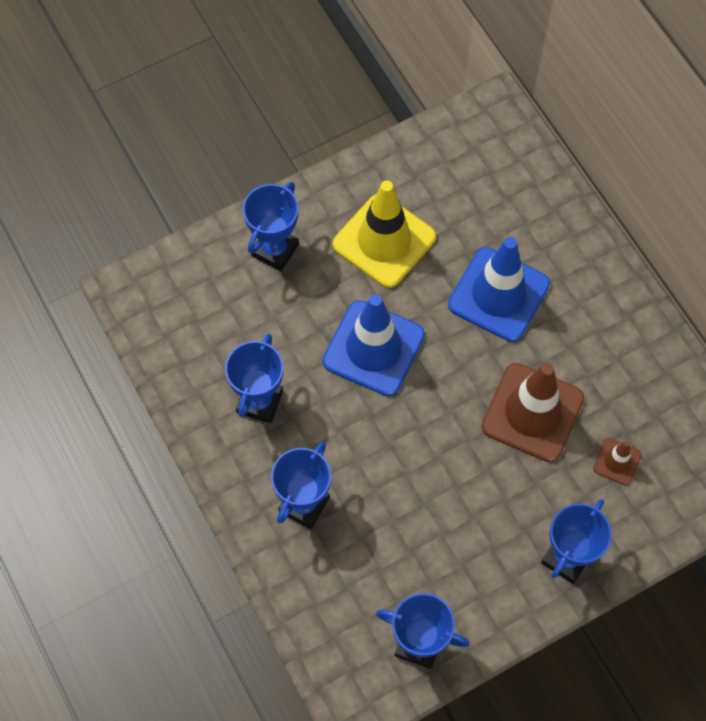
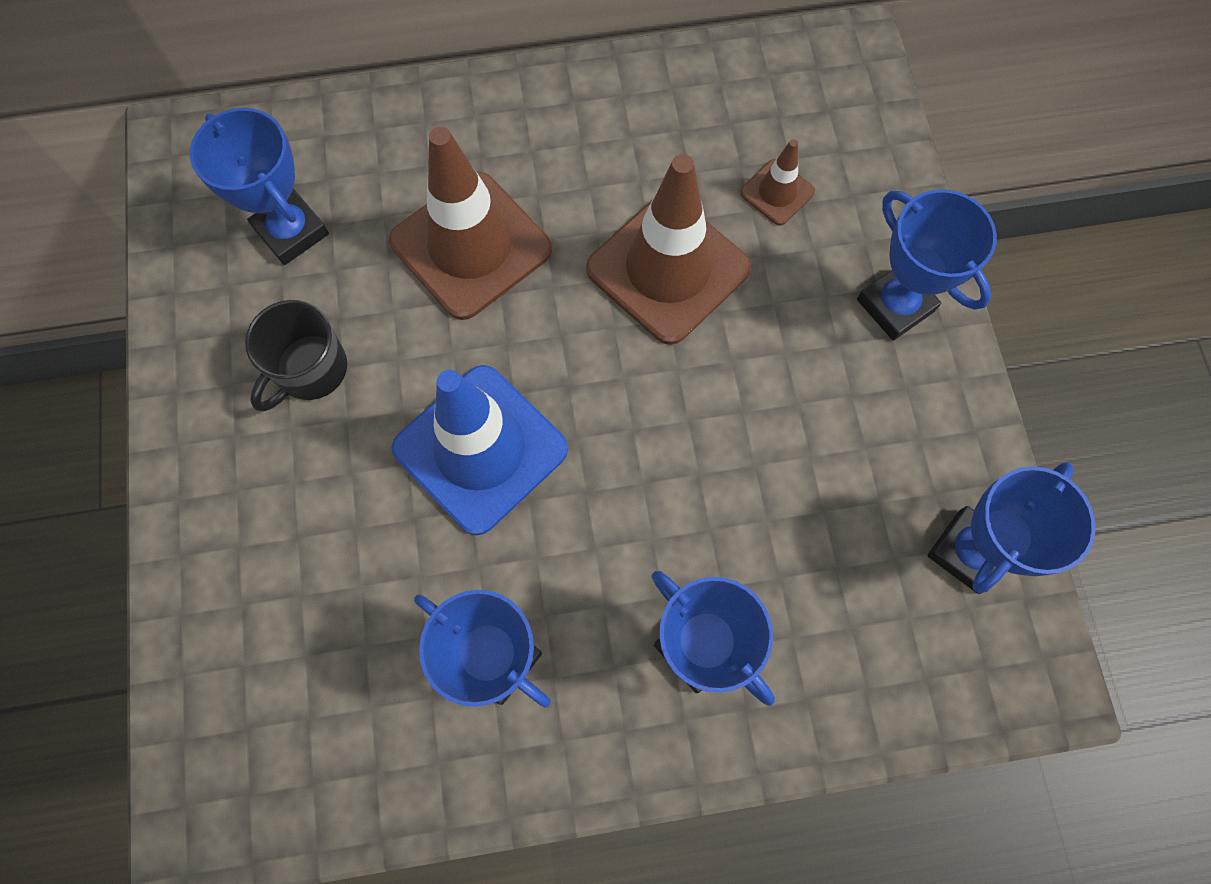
camera: 70 degrees left, 5 degrees up
(275, 250) = (245, 541): blue trophy -> blue trophy (291, 231)
(384, 241) = (311, 370): yellow traffic cone -> black mug
(498, 294) = (471, 245): blue traffic cone -> brown traffic cone

